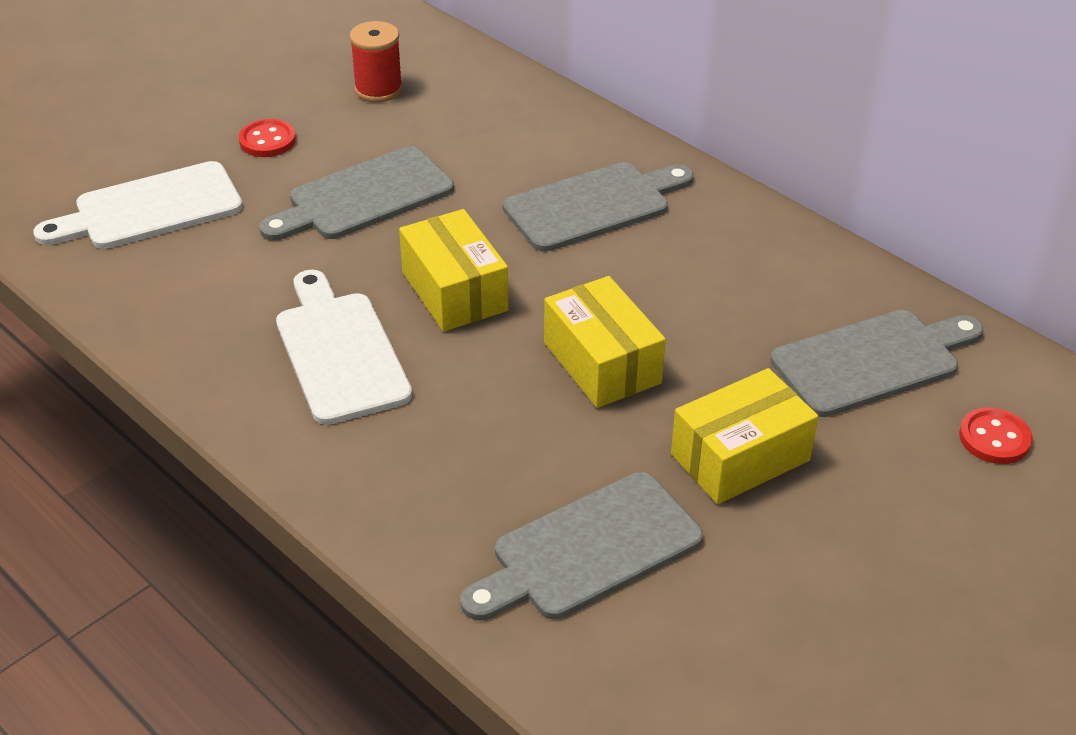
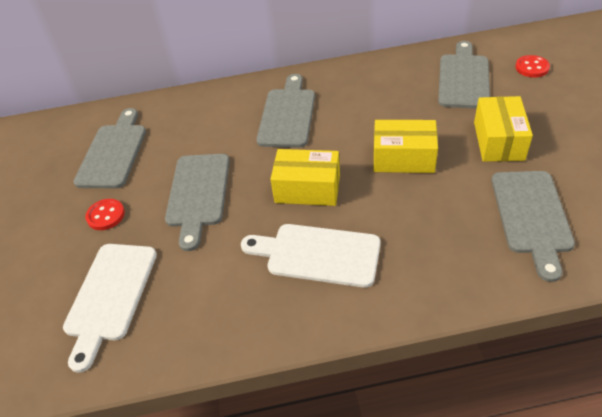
camera: 50 degrees left, 5 degrees up
(378, 89) = (113, 153): red spool -> grey cutting board

